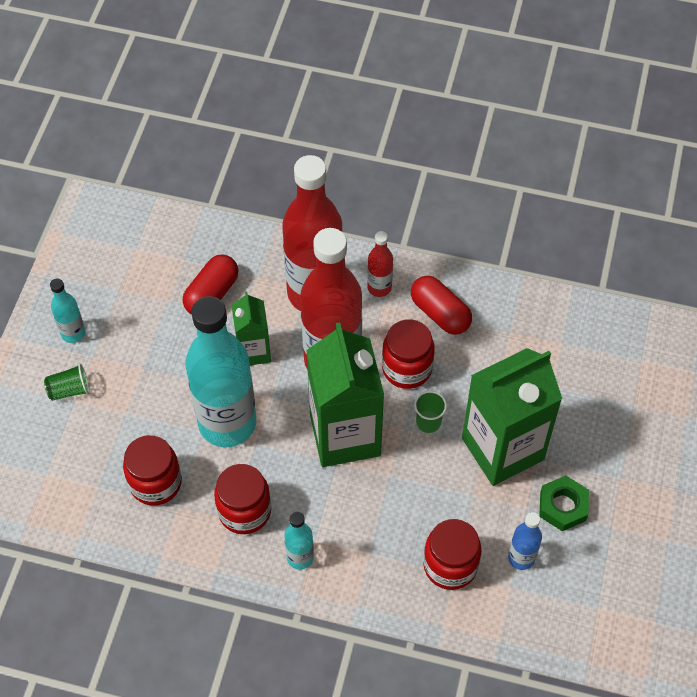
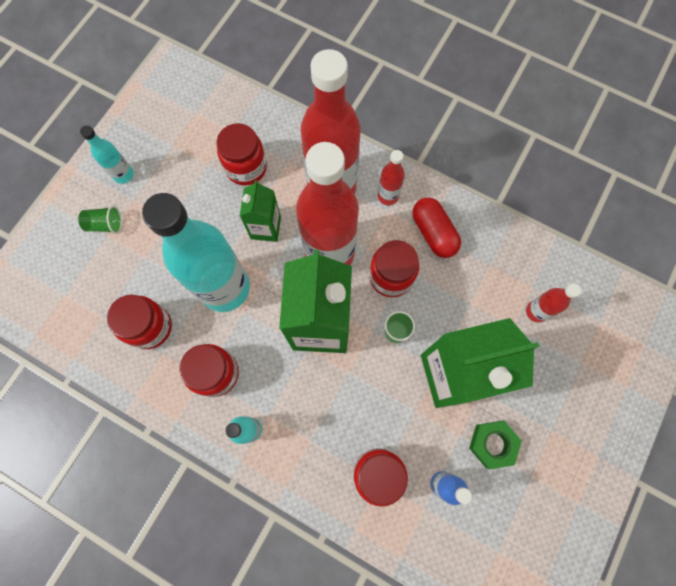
camera: 15 degrees right, 15 degrees up
(212, 294) = (246, 168): red capsule -> red jar
(572, 366) = (536, 311): none -> red bottle

